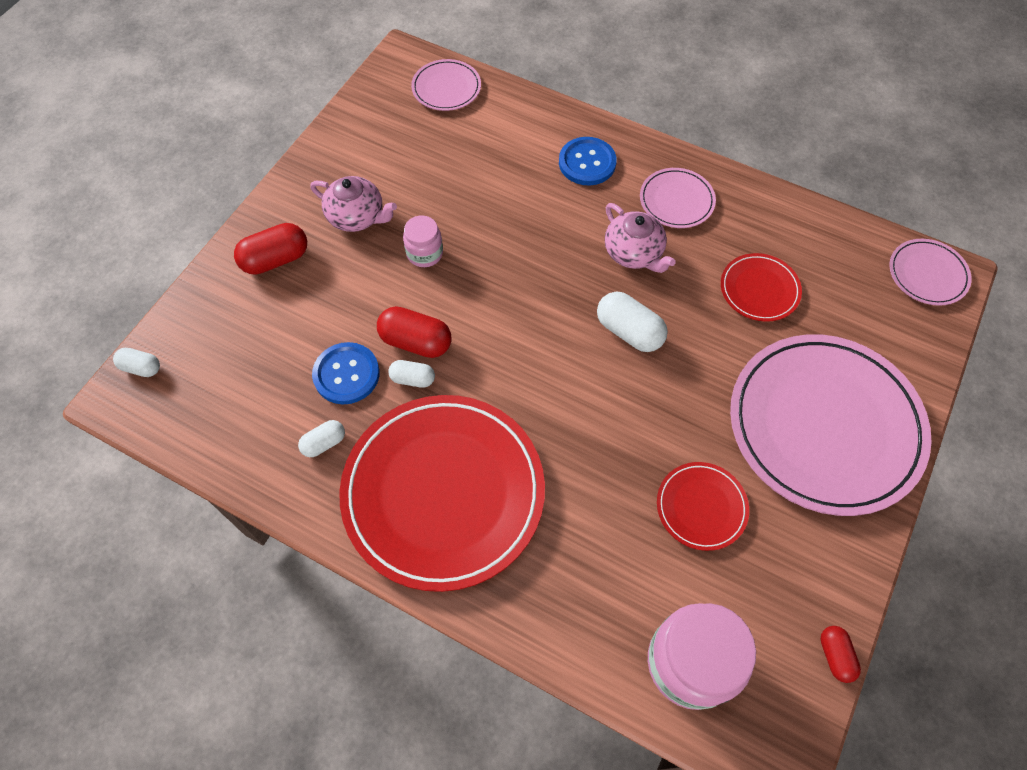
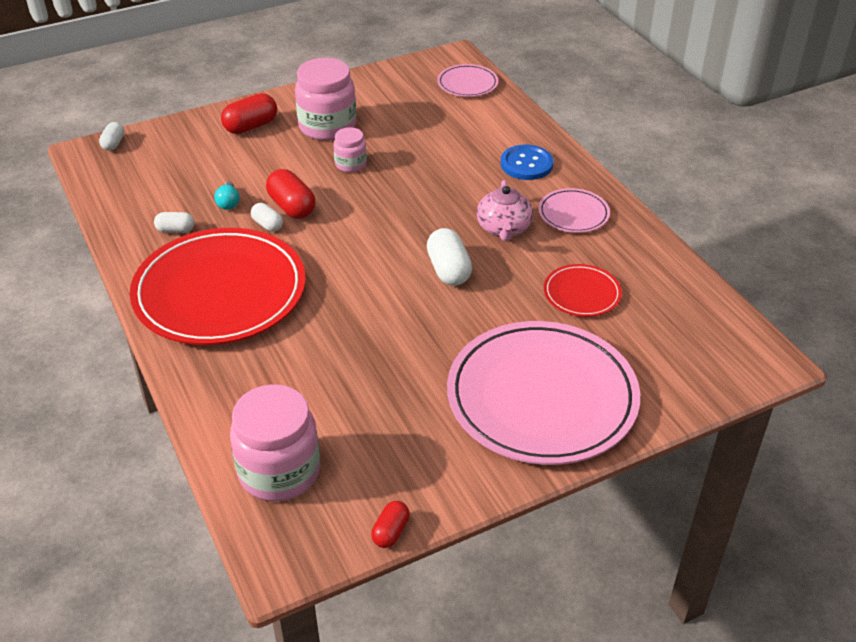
camera: 35 degrees right, 20 degrees down
(141, 367) = (113, 144): white capsule -> white capsule turned 45 degrees clockwise
(276, 259) = (251, 126): red capsule -> red capsule turned 45 degrees counterclockwise
(346, 374) = (228, 203): blue button -> turquoise light bulb
(357, 217) = (327, 127): pink teapot -> pink jar
(701, 507) = (388, 392): red plate -> none
(927, 274) = (746, 351): pink plate -> none

